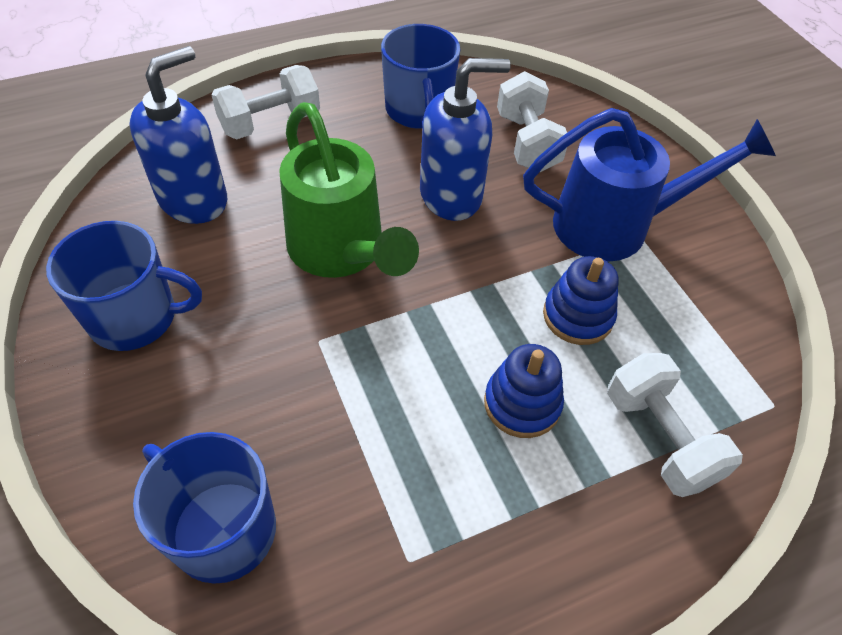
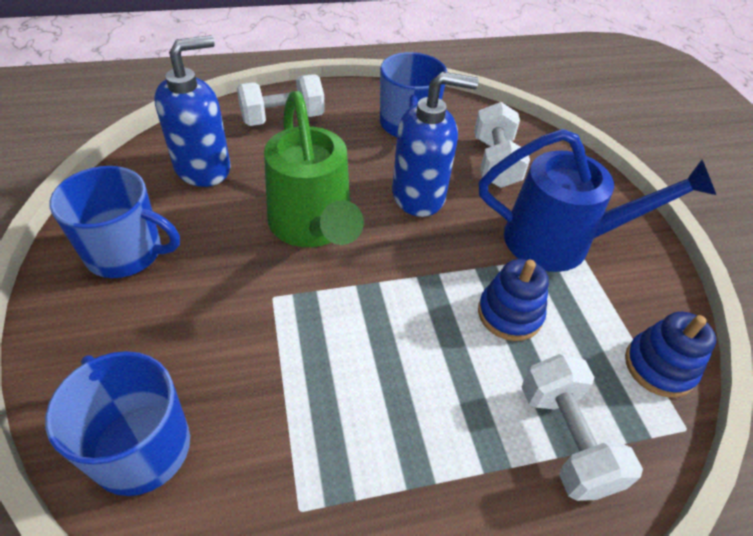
camera: 10 degrees right, 5 degrees down
(522, 403) = (440, 383): blue stacking toy -> blue stacking toy (659, 367)

